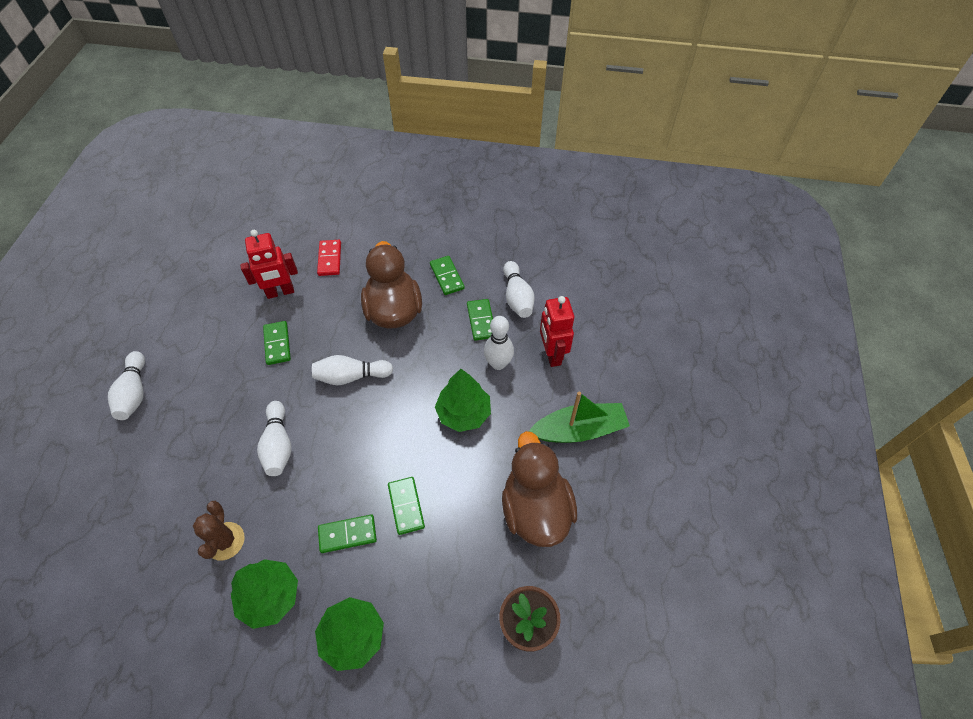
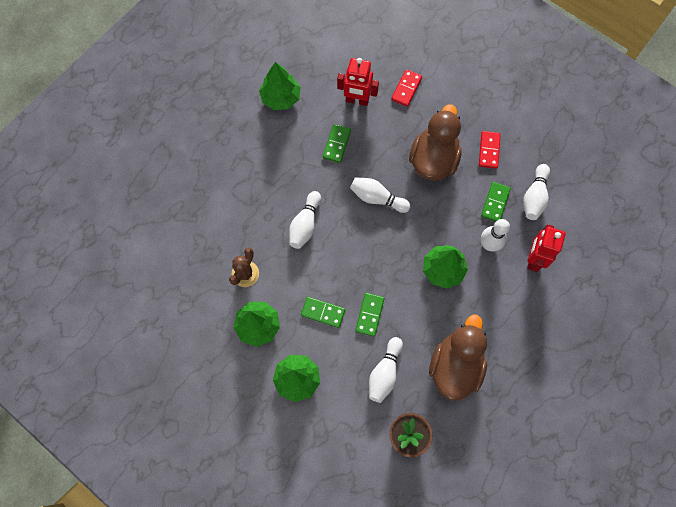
camera: 30 degrees right, 15 degrees up
(134, 393) = (226, 133): white bowling pin -> white bowling pin (384, 373)
(189, 327) = (281, 98): none -> green tree
(447, 276) = (489, 150): green domino -> red domino
(579, 430) = (519, 327): green boat -> none

